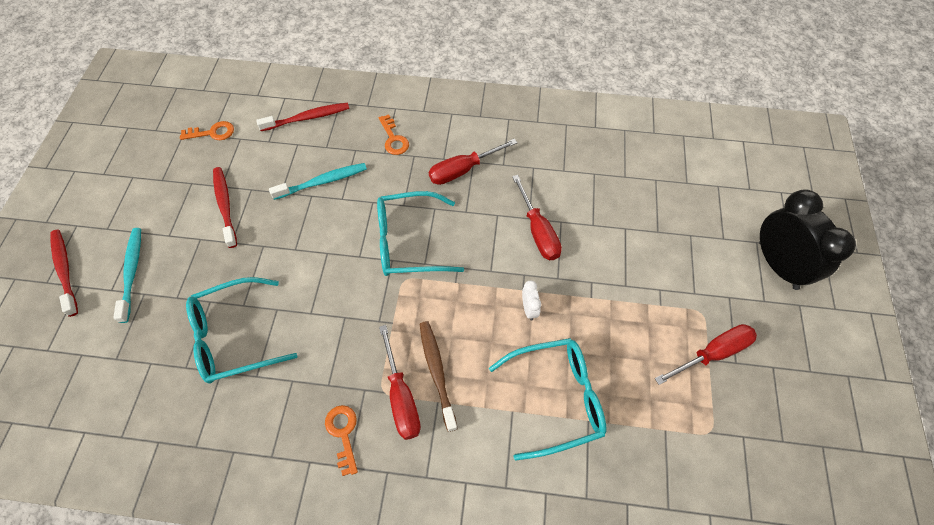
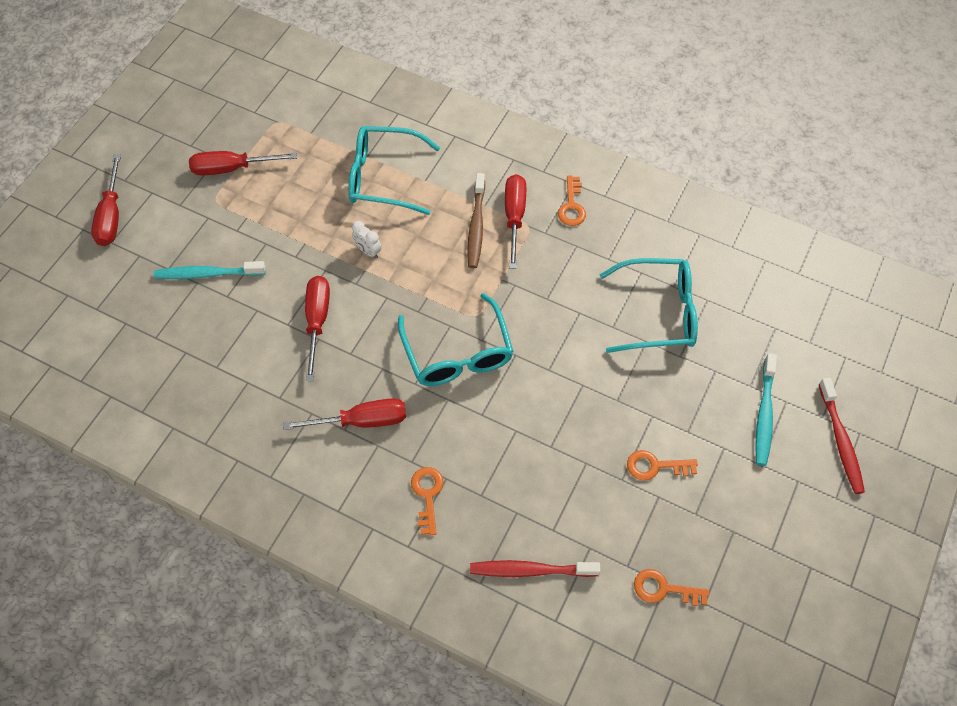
camera: 160 degrees left, 0 degrees up
(225, 205) = (655, 466): red toothbrush -> orange key
(322, 182) = (533, 461): turquoise toothbrush -> turquoise toothbrush (207, 274)
(409, 242) = (457, 353): turquoise glasses -> turquoise glasses turned 60 degrees clockwise
(529, 309) = (368, 251): white clock -> white clock turned 60 degrees counterclockwise
(778, 265) = (111, 216): black clock -> red screwdriver

